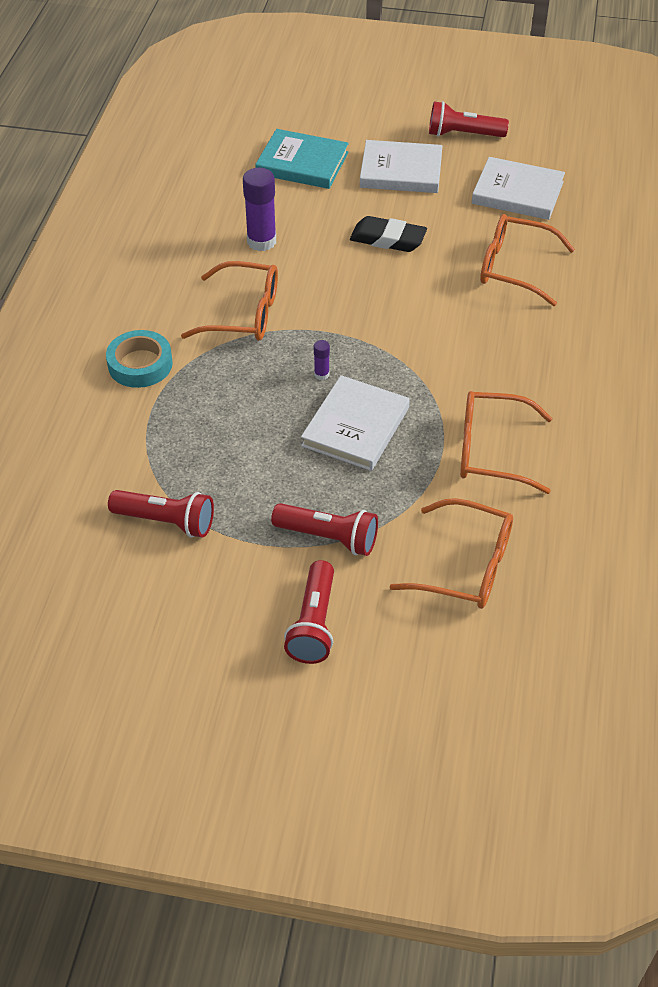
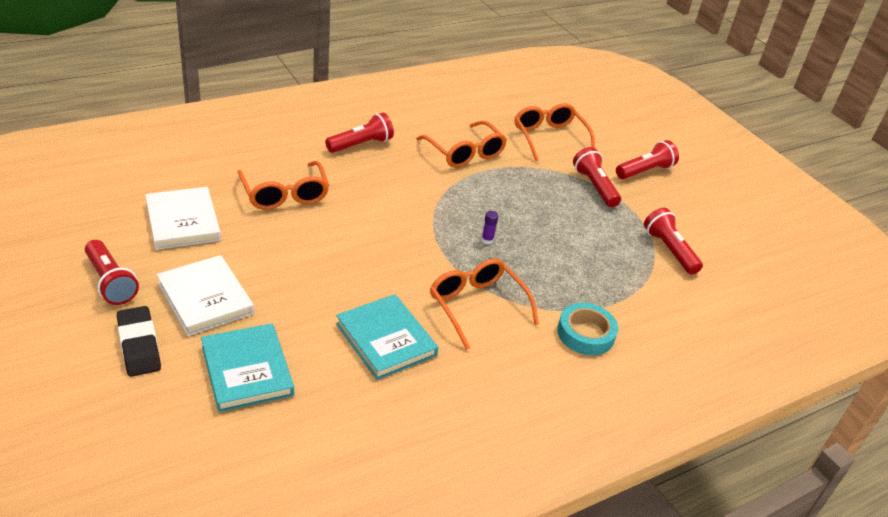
camera: 135 degrees left, 10 degrees down
(261, 241) = (386, 339): purple glue stick -> turquoise book
(355, 427) = (510, 208): white book -> none
(388, 239) = (311, 268): black eraser -> black eraser (139, 345)
(571, 366) = (361, 144): none -> red flashlight

